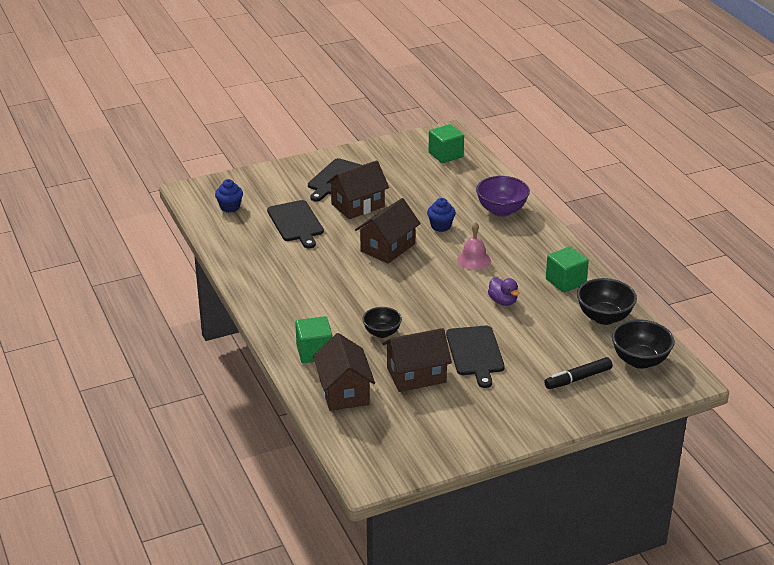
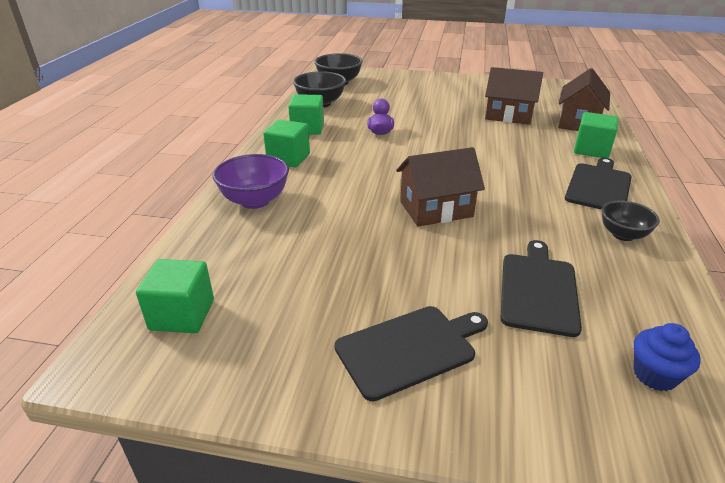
camera: 145 degrees left, 0 degrees up
(358, 205) = (419, 280): brown house -> none
(382, 333) = (514, 144): black bowl -> black bowl (623, 235)
(441, 226) = (346, 209): blue cupcake -> none
(473, 260) = (359, 167): pink bell -> none
(475, 353) = (447, 113): black cutting board -> black cutting board (599, 186)
(532, 247) = (288, 158): none -> green cube
(578, 378) = (392, 86): black marker -> none

